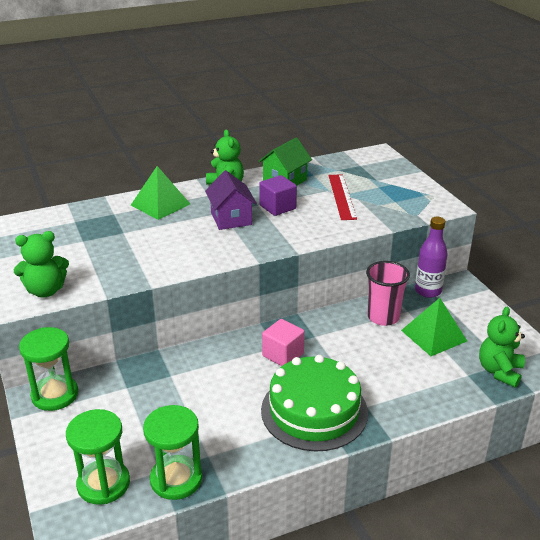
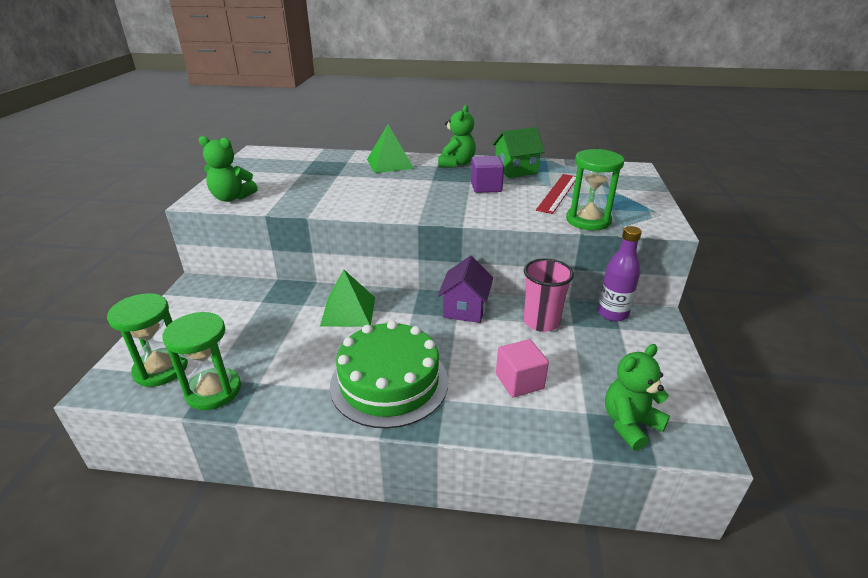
camera: 30 degrees right, 0 degrees up
(55, 395) = (208, 288): green hourglass -> green hourglass (588, 220)
(231, 219) = (434, 186): purple house -> purple house (465, 309)
(283, 355) = (411, 322): pink cube -> pink cube (519, 381)
(433, 335) = (581, 358): green pyramid -> green pyramid (348, 311)

